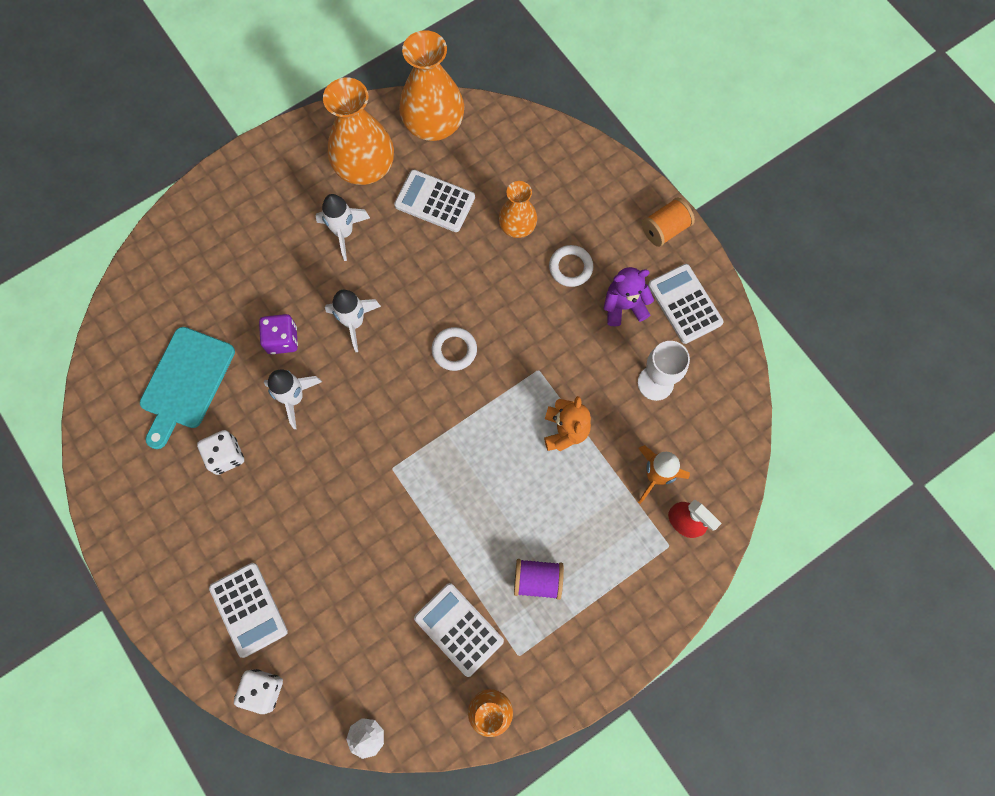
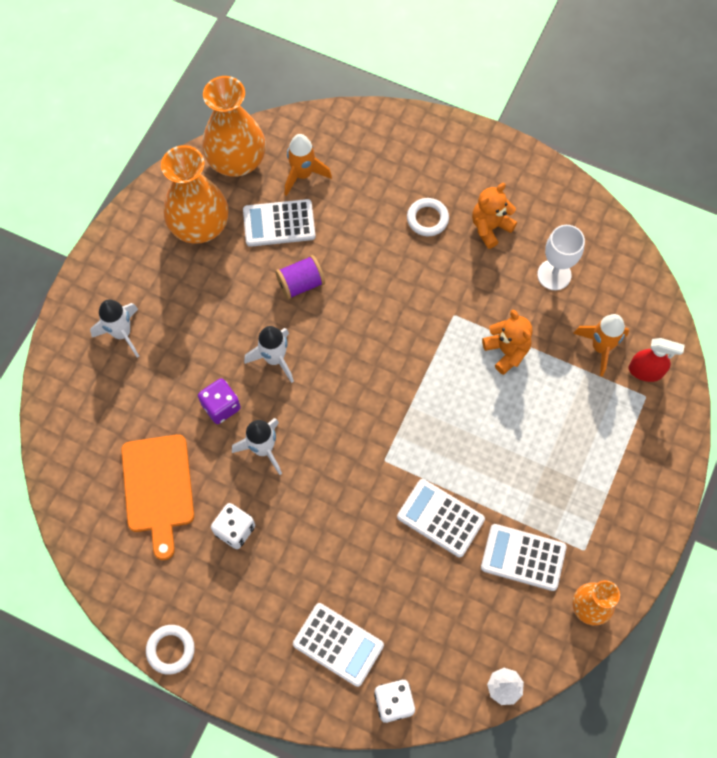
camera: 30 degrees left, 5 degrees down
(186, 382) = (158, 488): turquoise cutting board -> orange cutting board
(344, 233) = (217, 289): white rocket -> white rocket (122, 333)
(454, 350) = (374, 336): white ring -> white ring (170, 650)
(484, 168) = (303, 175): none -> orange rocket
(517, 226) = (362, 208): orange vase -> none
(537, 580) = (560, 482): purple spool -> purple spool (301, 284)
(623, 306) = (490, 227): purple teddy bear -> orange teddy bear
(664, 229) = (484, 149): orange spool -> none
(685, 304) = (537, 200): white calculator -> white calculator (440, 518)

